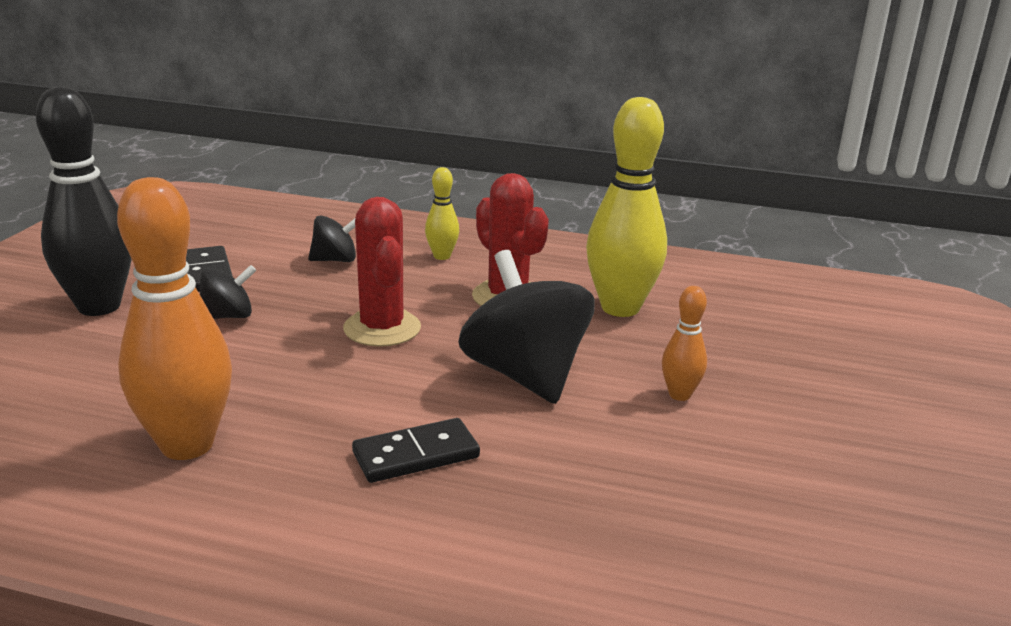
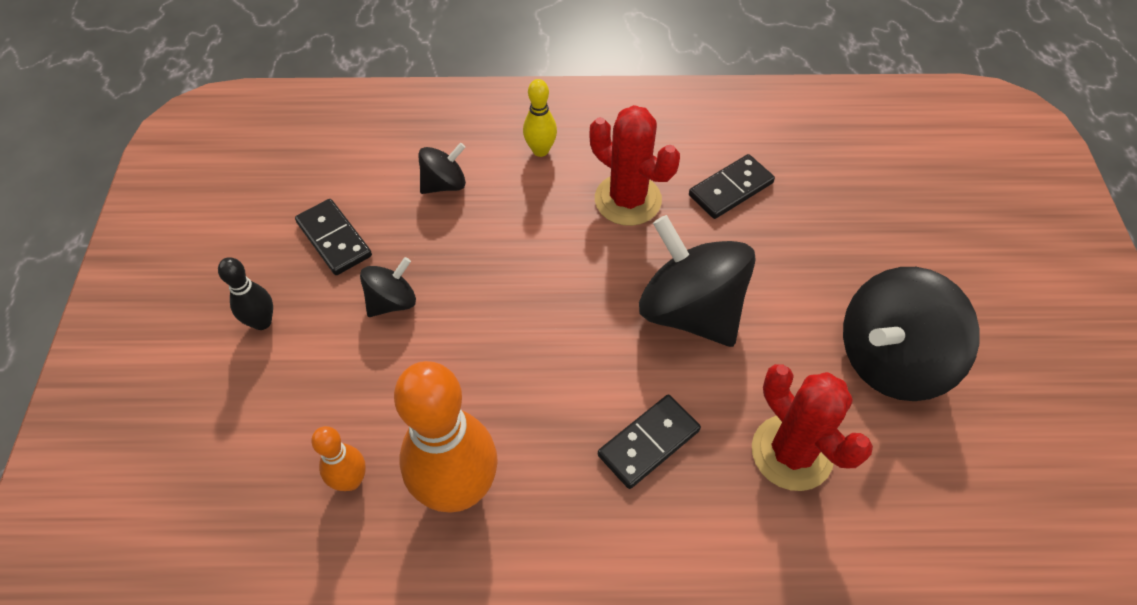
camera: 15 degrees left, 30 degrees up
(99, 306) = (262, 322): black bowling pin -> black bowling pin, size x0.48
(382, 328) = (540, 280): red cactus -> red cactus (792, 452)
(620, 308) = (731, 189): yellow bowling pin -> black domino
(679, 395) = (822, 300): orange bowling pin -> orange bowling pin (351, 480)
(739, 451) = (890, 359): none -> black spinning top

